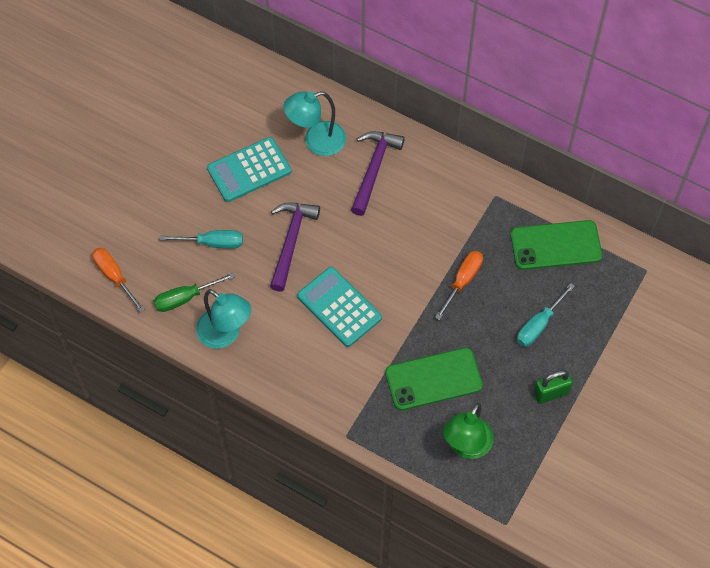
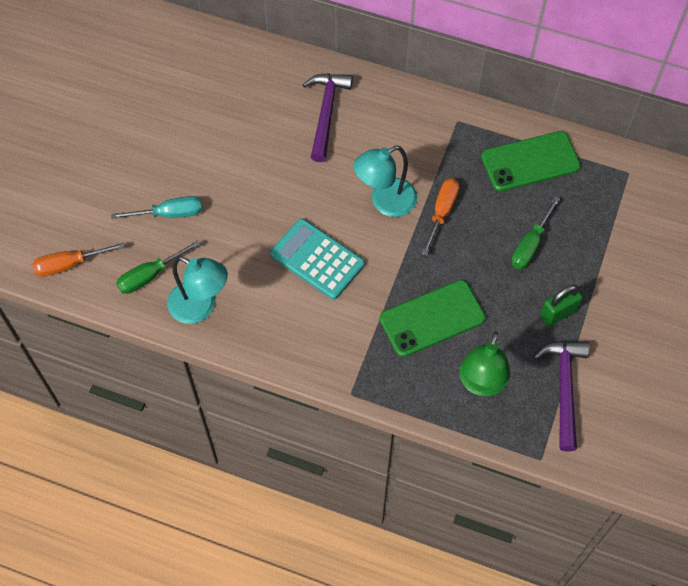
camera: 10 degrees left, 0 degrees up
(114, 276) = (68, 265): orange screwdriver -> orange screwdriver turned 60 degrees counterclockwise
(249, 170) = (195, 133): turquoise calculator -> none
(291, 241) = (253, 199): purple hammer -> purple hammer (564, 388)
(316, 141) = (260, 94): turquoise lamp -> turquoise lamp (385, 202)
(538, 325) = (530, 245): turquoise screwdriver -> green screwdriver

